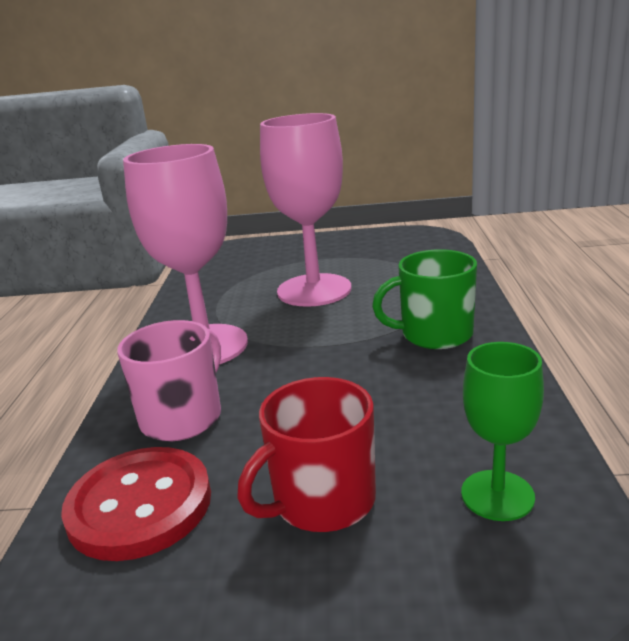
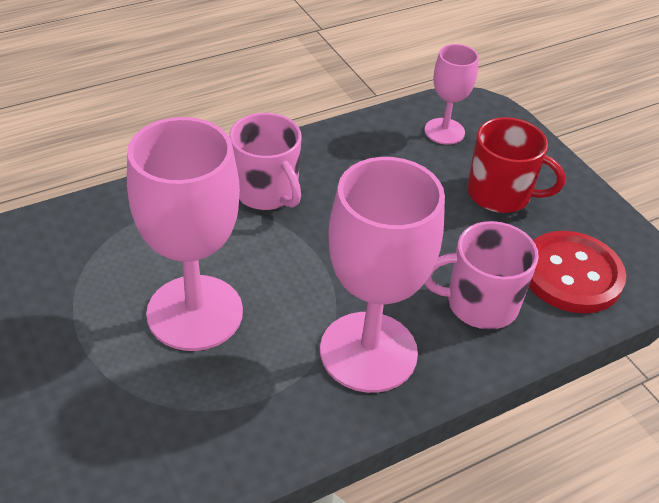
camera: 125 degrees left, 20 degrees up
(434, 334) = (267, 192): green mug -> pink mug
(497, 495) = (444, 131): green goblet -> pink goblet

